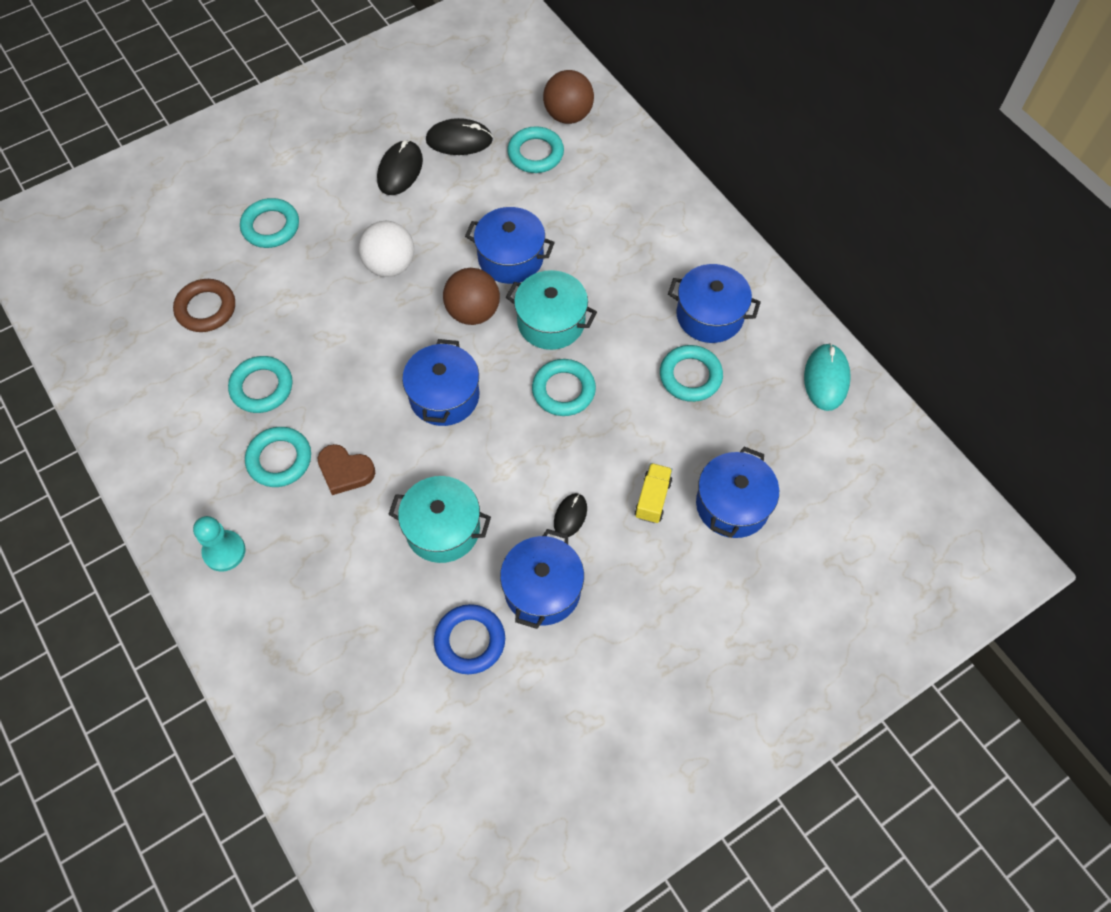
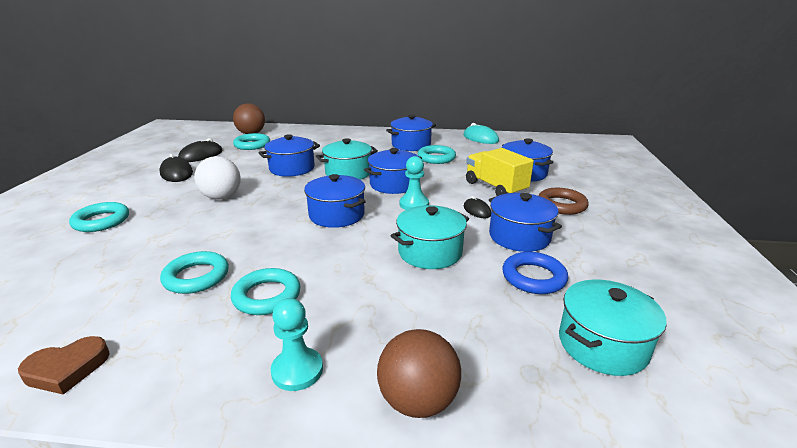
camera: 50 degrees left, 35 degrees down
(206, 308) = (85, 272): brown ring -> brown ring (561, 205)
(345, 471) = (327, 271): brown heart -> brown heart (67, 369)
(406, 738) = (602, 345): none -> turquoise pot
(473, 312) = (301, 188): brown ball -> brown ball (418, 401)
(530, 446) = (414, 204): none -> turquoise pawn
(563, 390) = (394, 184): turquoise ring -> blue pot
(652, 499) = (495, 188): yellow truck -> yellow truck, size x1.71

